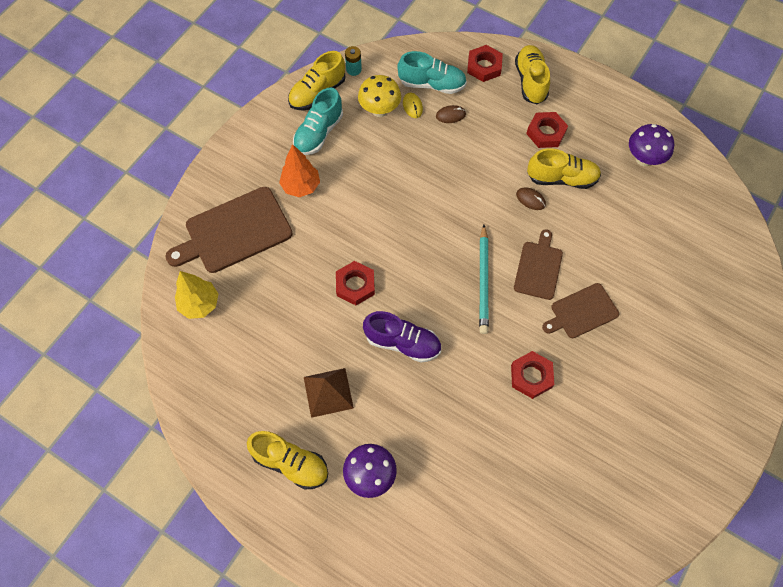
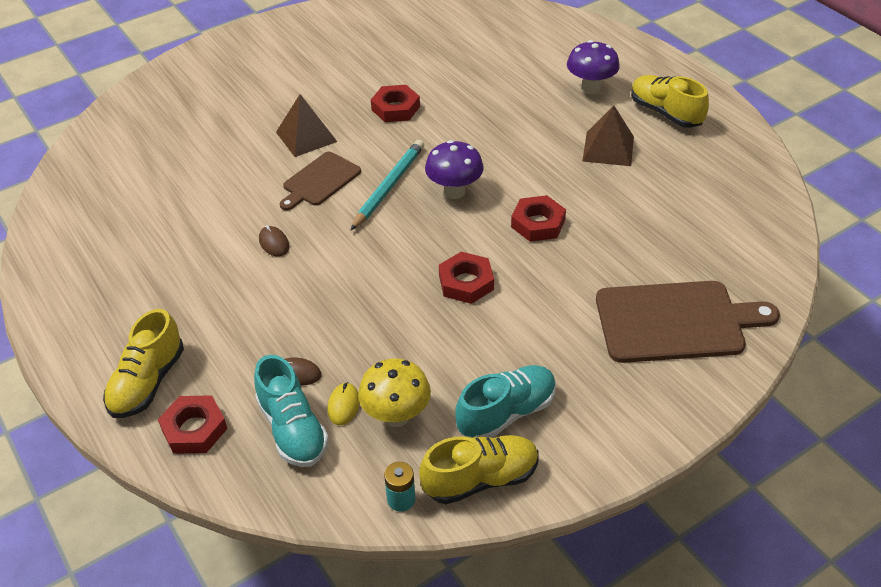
camera: 155 degrees left, 20 degrees down
(199, 304) = (739, 258): yellow tree -> none
(301, 186) = (563, 348): orange tree -> none
(402, 343) = (510, 163): purple shoe -> none
(432, 84) = (292, 429): turquoise shoe -> turquoise shoe turned 150 degrees counterclockwise
(546, 132) = (189, 308): red nut -> red nut (466, 282)
(561, 178) = (218, 252): yellow shoe -> none
(582, 312) = (306, 136): brown cutting board -> brown pyramid
(643, 159) = (103, 242): purple mushroom -> purple mushroom (454, 191)

